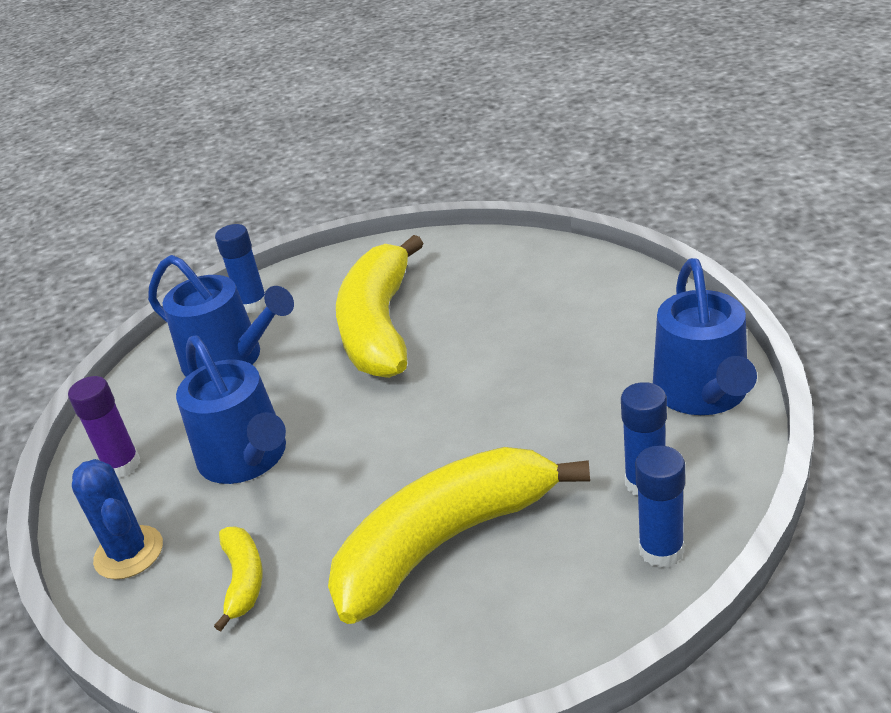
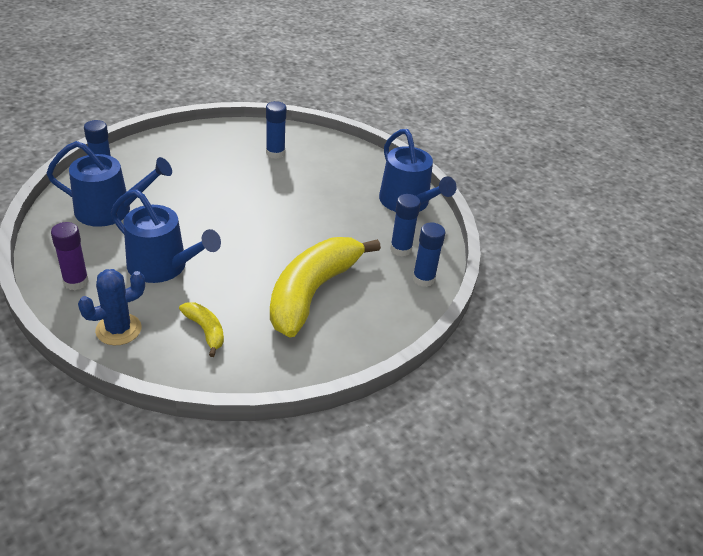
camera: 35 degrees left, 5 degrees up
(129, 553) = (118, 329): blue cactus -> blue cactus turned 60 degrees counterclockwise
(380, 326) = (203, 182): yellow banana -> none
(515, 286) = (275, 153): none -> blue glue stick

